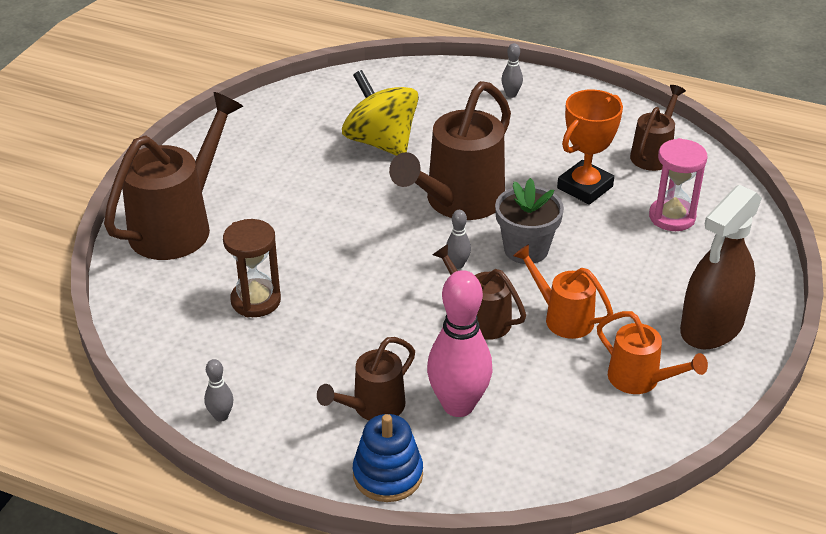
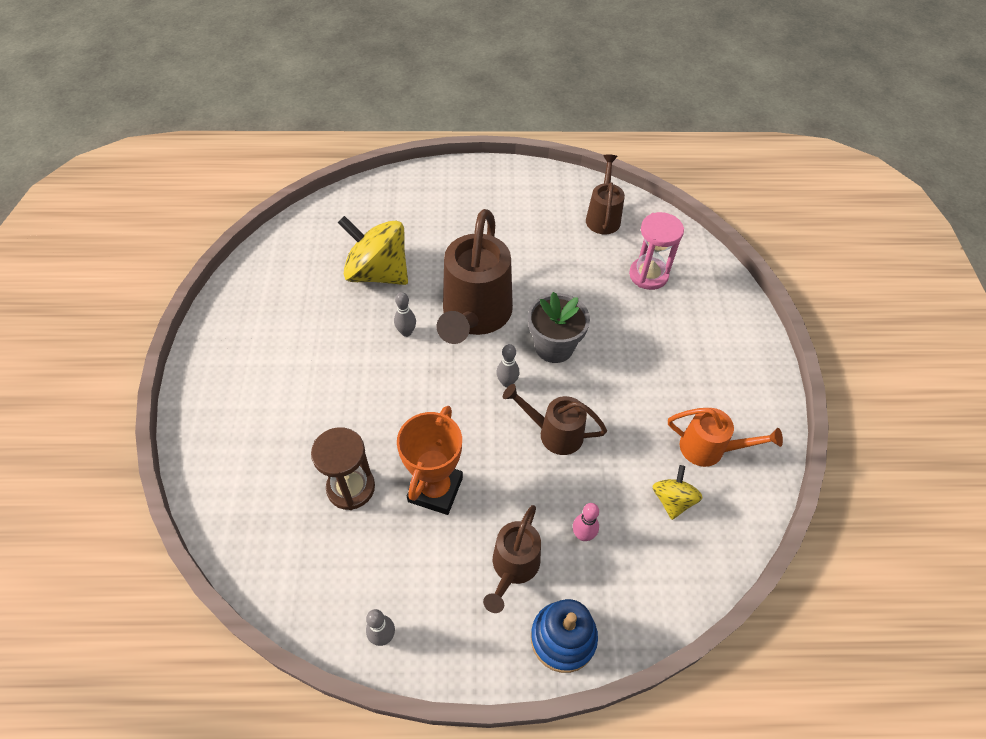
camera: 25 degrees left, 15 degrees up
(178, 225) = (236, 427): brown watering can -> none
(458, 405) = (583, 535): pink bowling pin -> pink bowling pin, size x0.44
(511, 94) = (462, 190): grey bowling pin -> grey bowling pin (406, 332)
(563, 317) = (618, 407): orange watering can -> none
(571, 408) = (672, 500): none -> yellow spinning top
(585, 187) = (568, 267): orange trophy -> orange trophy (435, 489)
(711, 327) = (732, 374): brown spray bottle -> none

